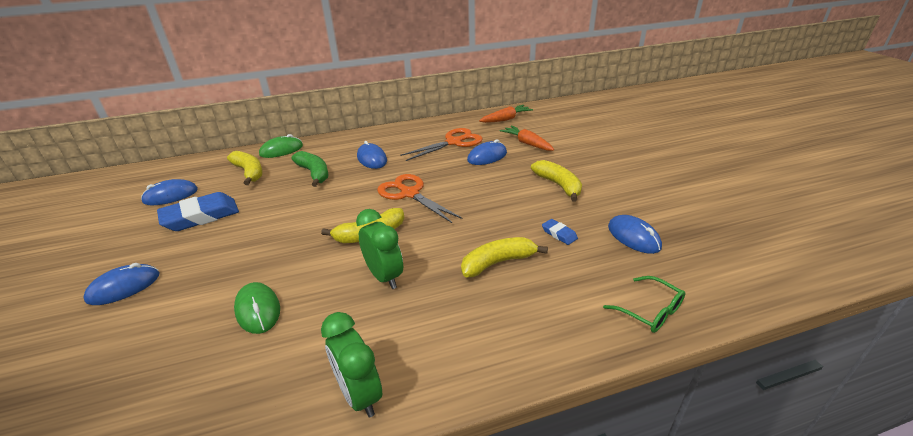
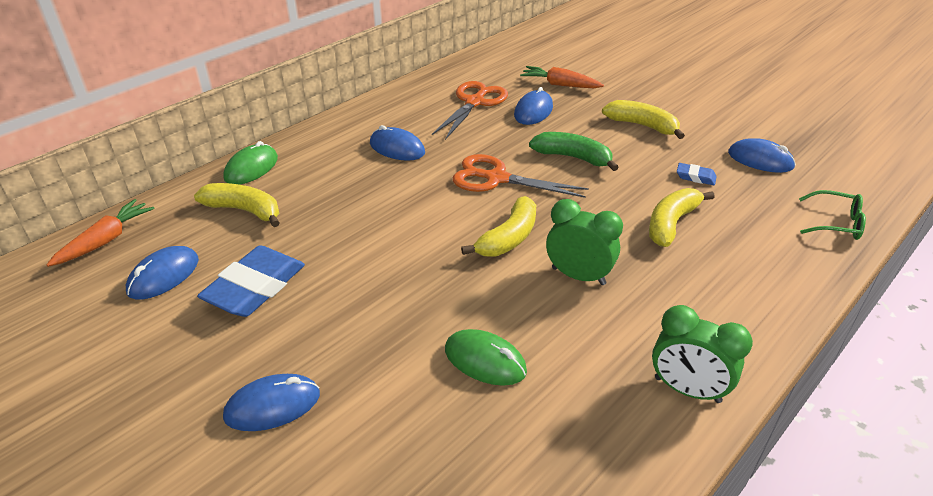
camera: 30 degrees left, 5 degrees up
(124, 287) = (272, 405): blue mouse -> blue mouse turned 45 degrees clockwise
(314, 173) = (343, 187): green banana -> green banana (573, 157)
(506, 119) = (503, 59): orange carrot -> orange carrot (106, 240)

